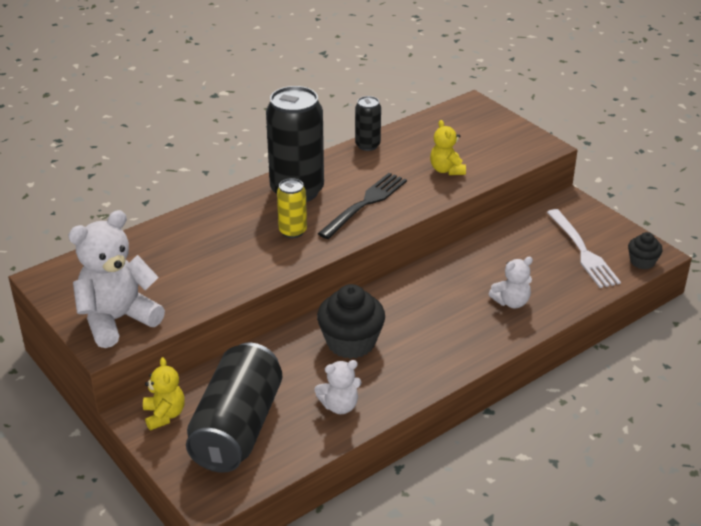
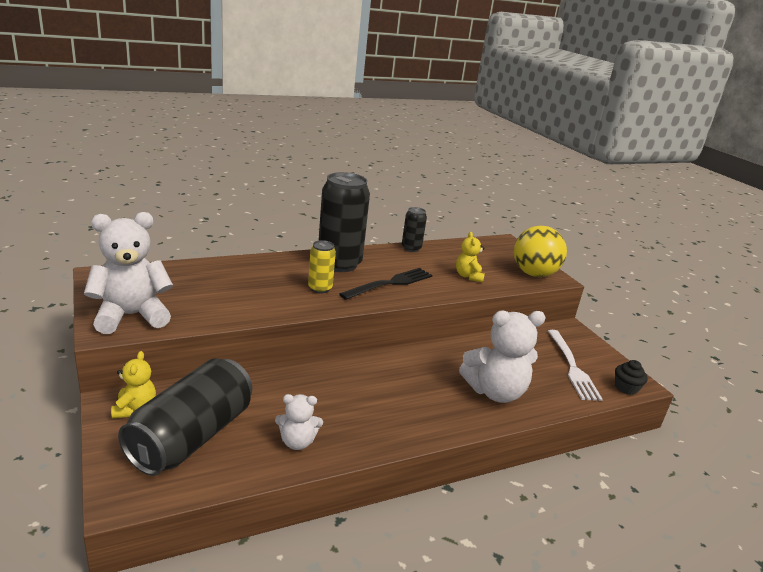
camera: 10 degrees right, 10 degrees down
(351, 342) = (336, 390): black cupcake -> none
(511, 302) = (495, 392): white teddy bear -> white teddy bear, size x1.86
(518, 146) = (534, 274): none -> yellow ball

